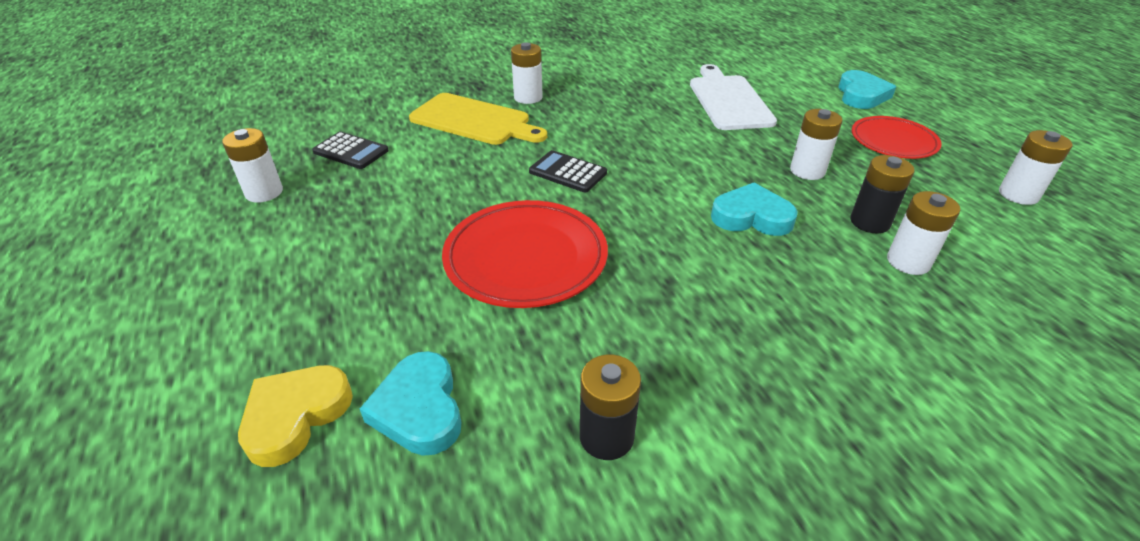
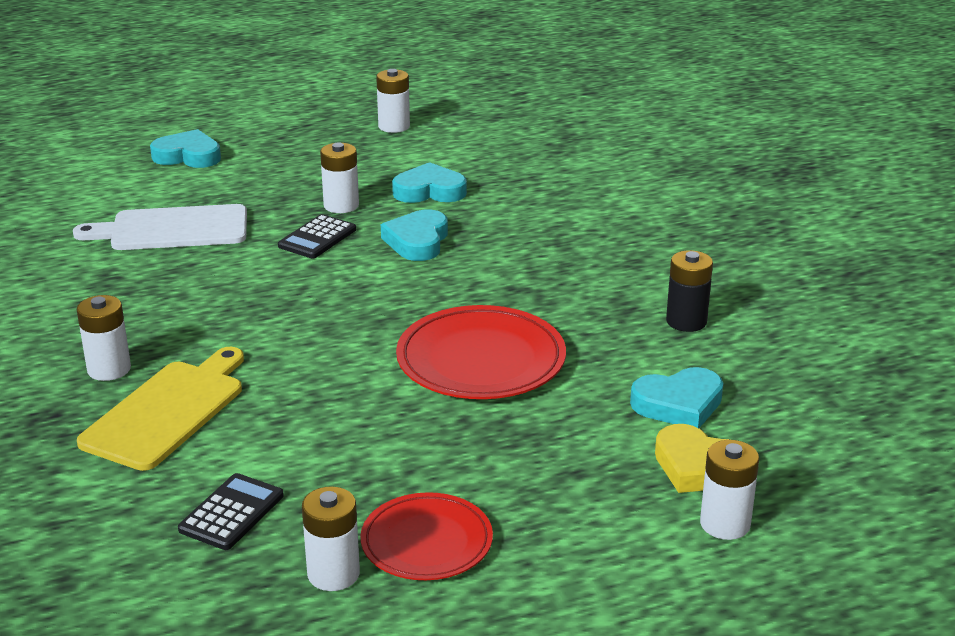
camera: 90 degrees left, 10 degrees down
(568, 172) = (321, 337): black calculator -> black calculator (317, 238)
(870, 222) = (429, 191): black battery -> turquoise heart
(893, 141) = (294, 158): red plate -> red plate (426, 542)
(908, 262) = (484, 185): white battery -> white battery (725, 524)

